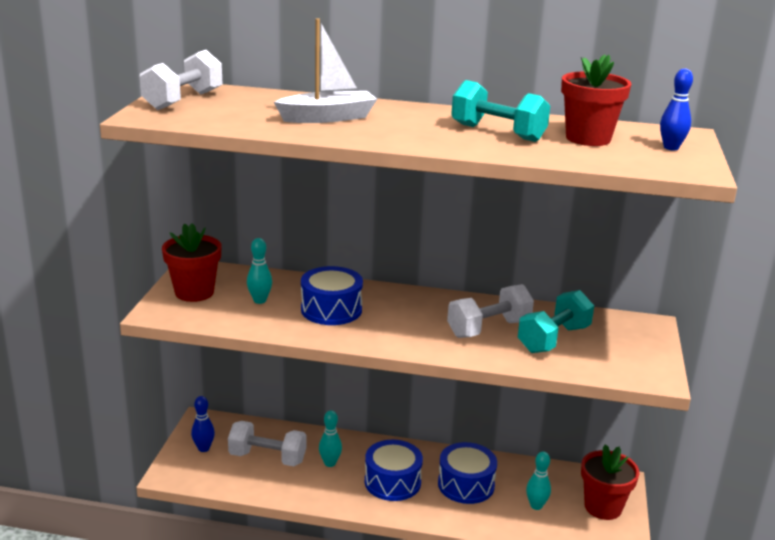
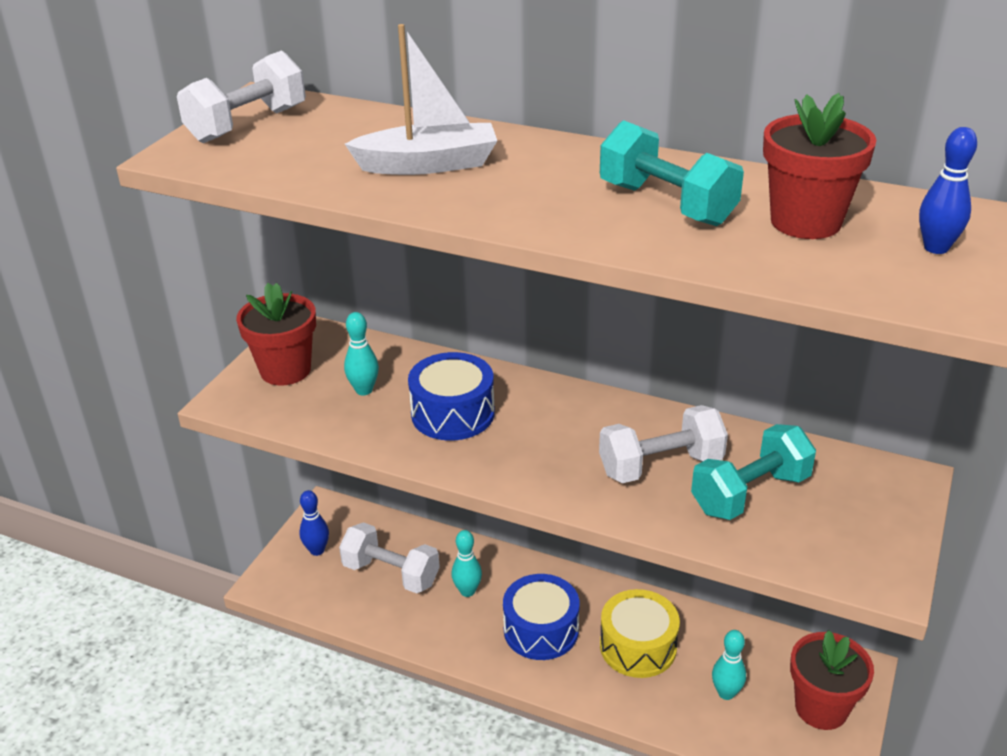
camera: 15 degrees right, 10 degrees up
(466, 484) = (638, 646): blue drum -> yellow drum

